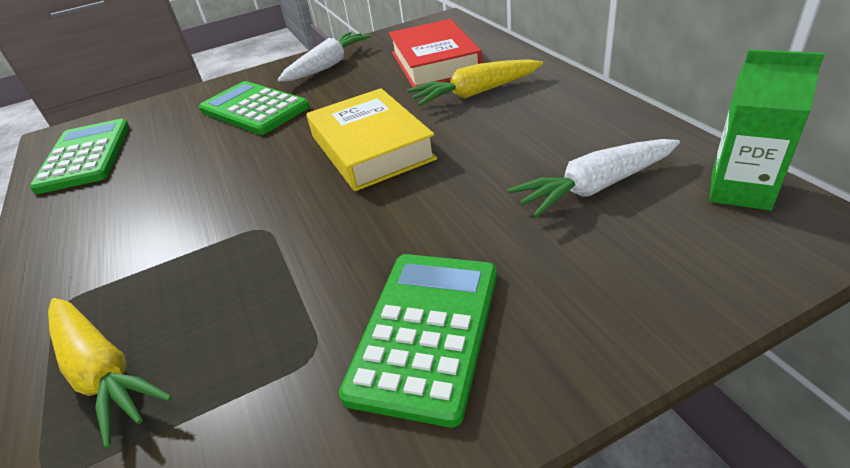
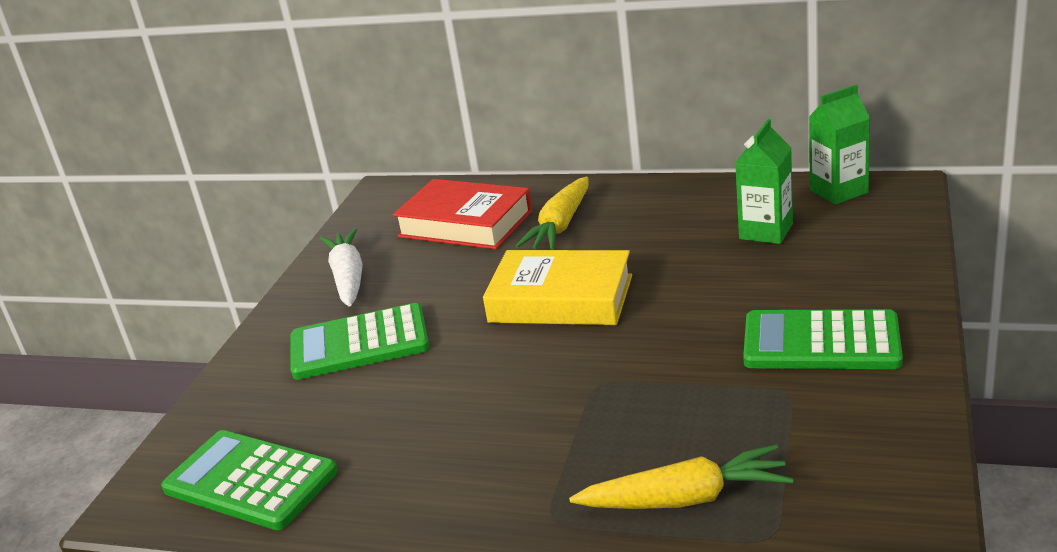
camera: 50 degrees left, 10 degrees down
(426, 332) = (821, 342): green calculator -> green calculator turned 45 degrees counterclockwise
(595, 187) = (766, 231): white carrot -> green carton

